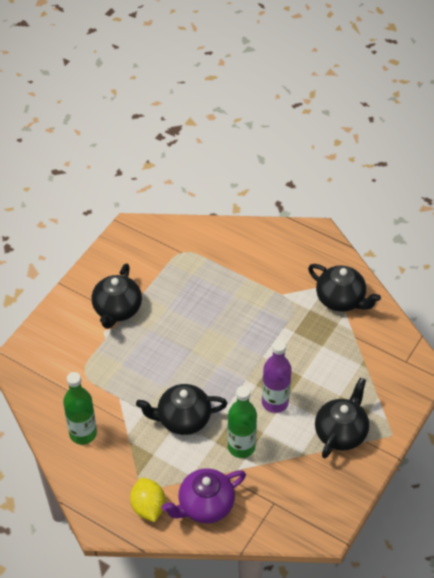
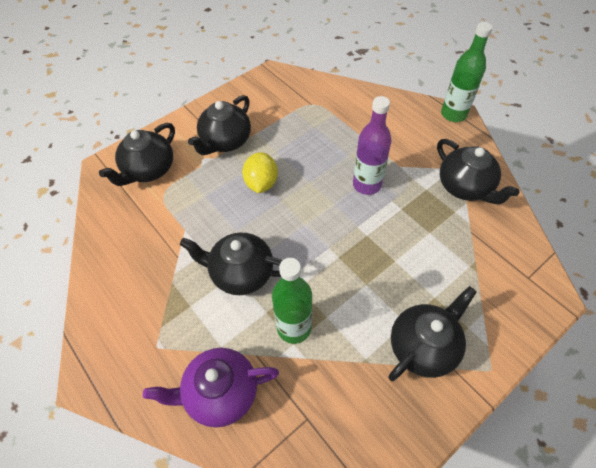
camera: 20 degrees right, 5 degrees up
(59, 354) = (149, 170): none -> black teapot
(83, 433) = (128, 259): green bottle -> green bottle (453, 114)
(148, 507) = (153, 372): yellow lemon -> yellow lemon (261, 183)
(275, 402) = (353, 283): purple bottle -> purple bottle (367, 185)

